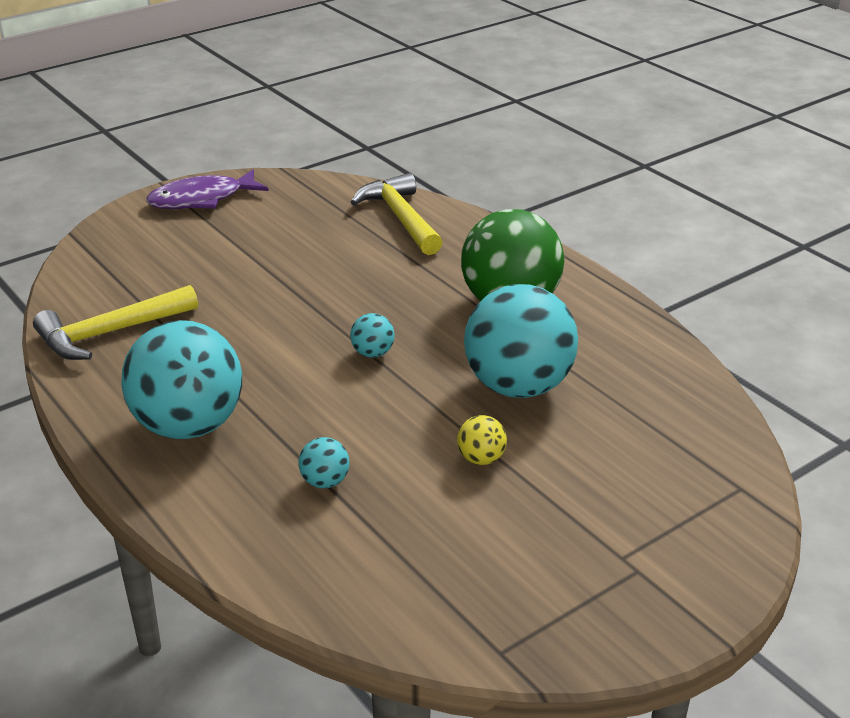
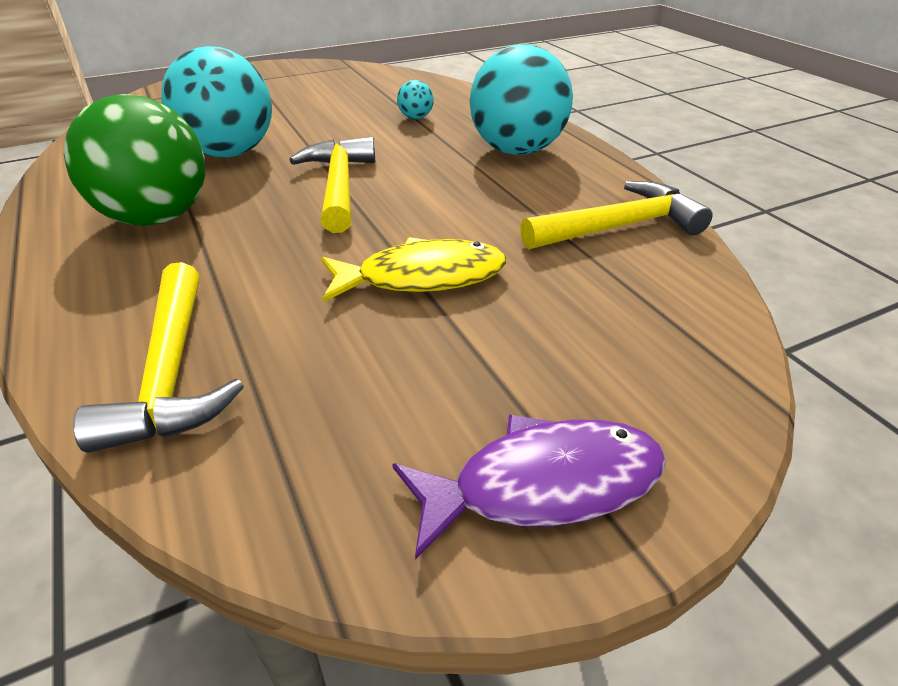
camera: 170 degrees left, 5 degrees up
(273, 278) = (422, 277): none -> yellow fish
(373, 353) = (339, 185): turquoise ball -> yellow hammer
(481, 459) = (300, 120): yellow ball -> none

